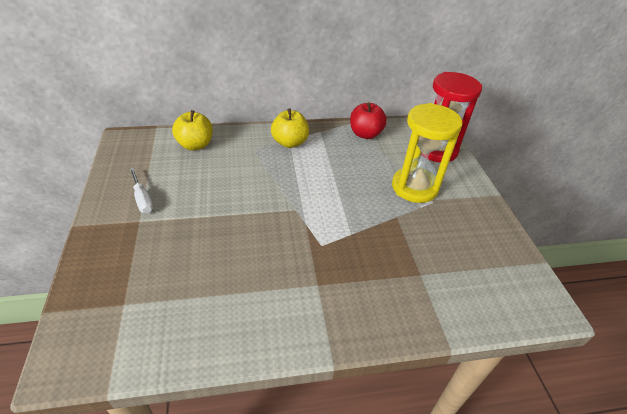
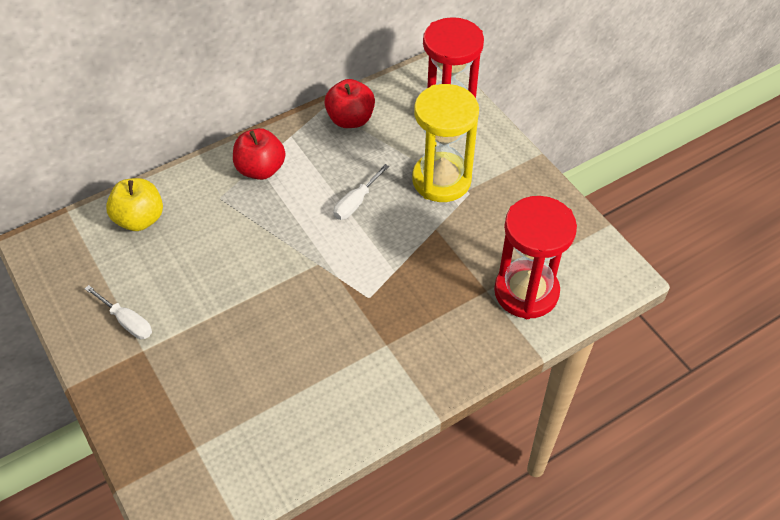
camera: 20 degrees left, 10 degrees up
(290, 142) = (261, 169): yellow apple -> red apple
(344, 181) = (355, 203): none -> white screwdriver
(455, 288) = (526, 292): none -> red hourglass

